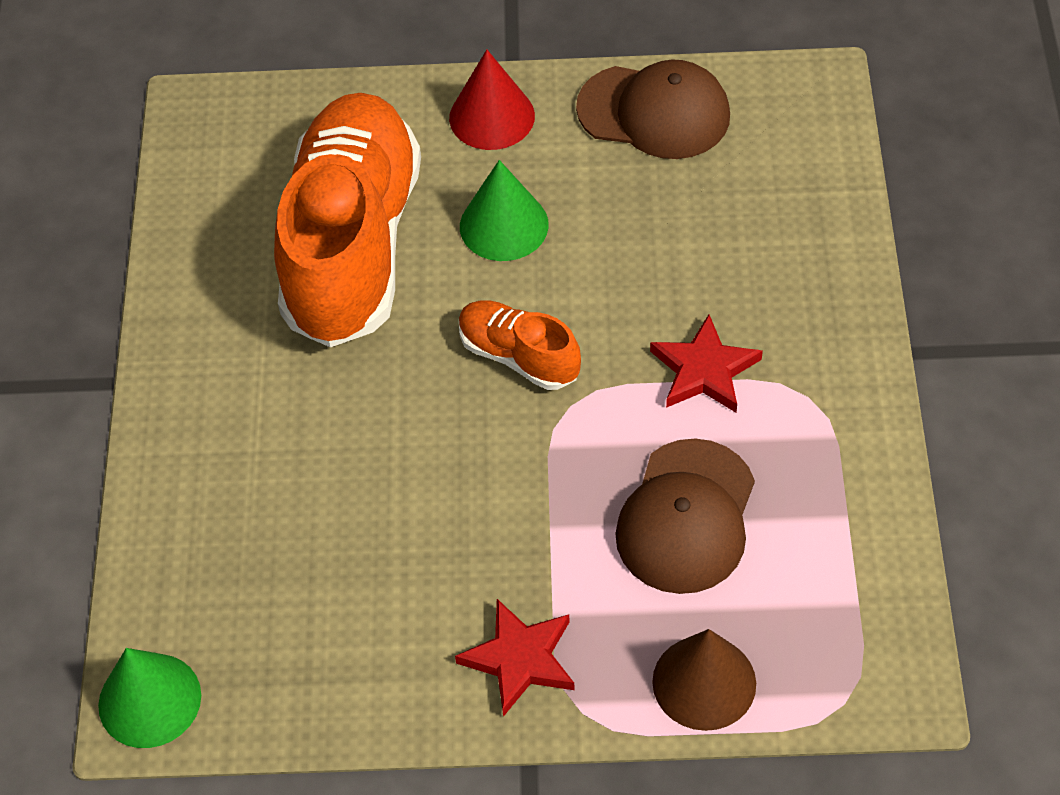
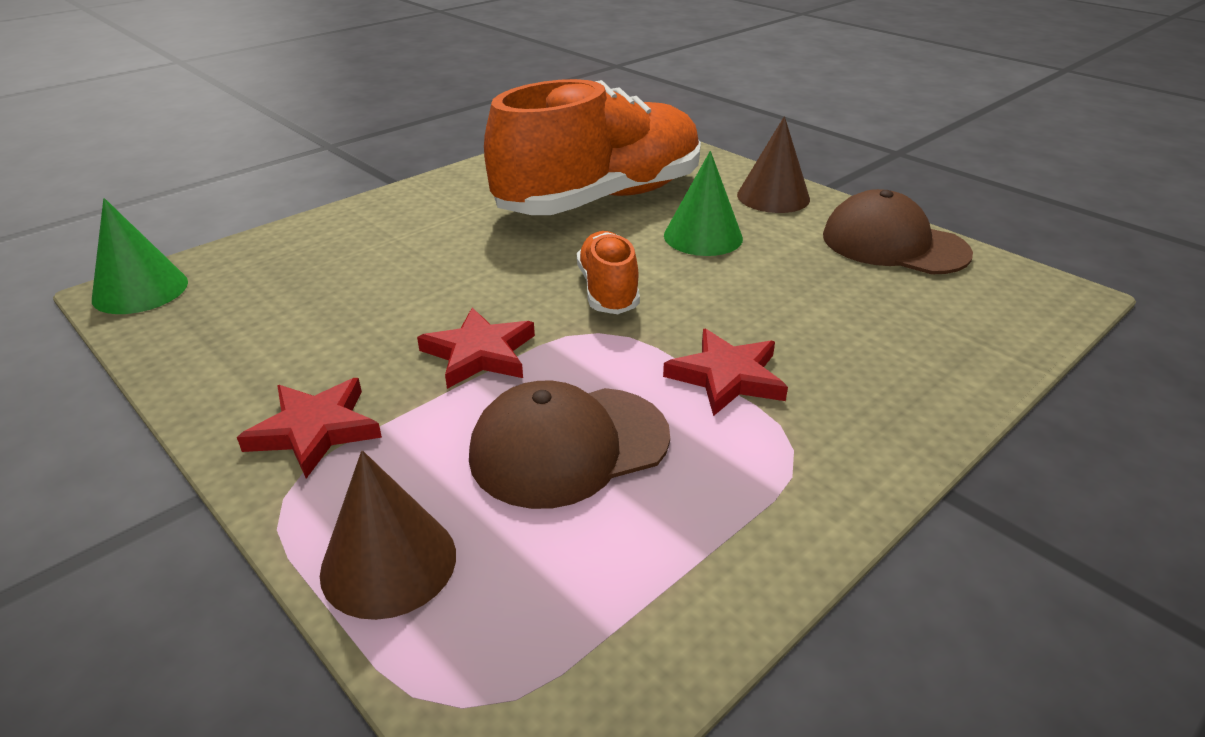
camera: 45 degrees right, 20 degrees down
(492, 117) = (773, 197): red cone -> brown cone
(522, 501) = (479, 353): none -> red star
(654, 112) = (894, 244): brown cap -> brown cap turned 150 degrees clockwise

